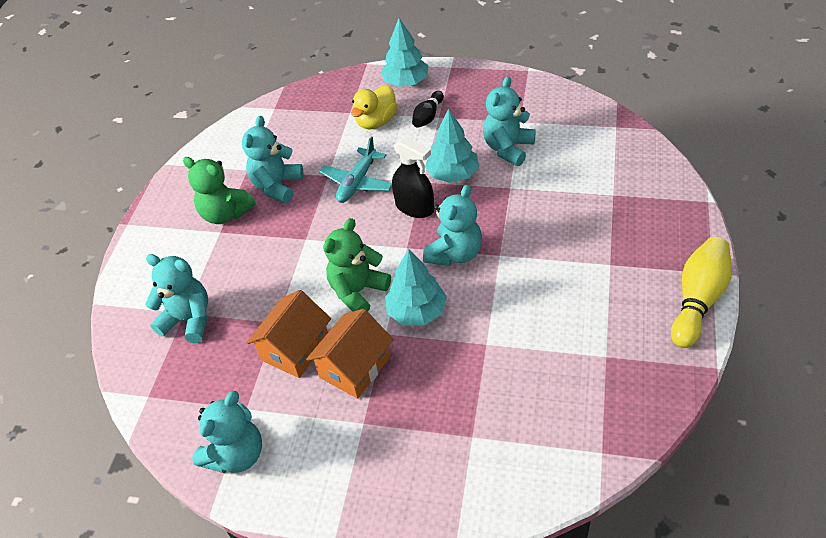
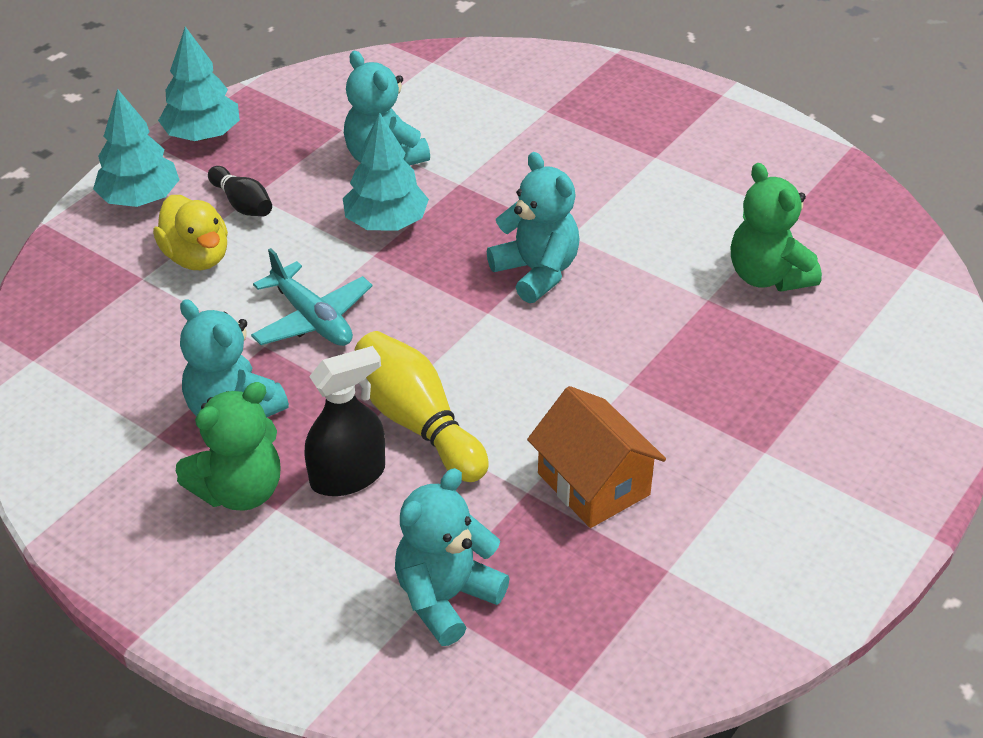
camera: 70 degrees left, 5 degrees down
(236, 454) = (745, 602): turquoise teddy bear -> none
(354, 367) = (668, 432): orange house -> none
(358, 291) = (533, 386): green teddy bear -> green teddy bear (768, 276)
(414, 207) = (417, 279): black spray bottle -> black spray bottle (348, 476)
(417, 311) = (612, 341): turquoise tree -> turquoise tree (203, 135)
(698, 300) = (754, 119): yellow bowling pin -> yellow bowling pin (418, 423)

